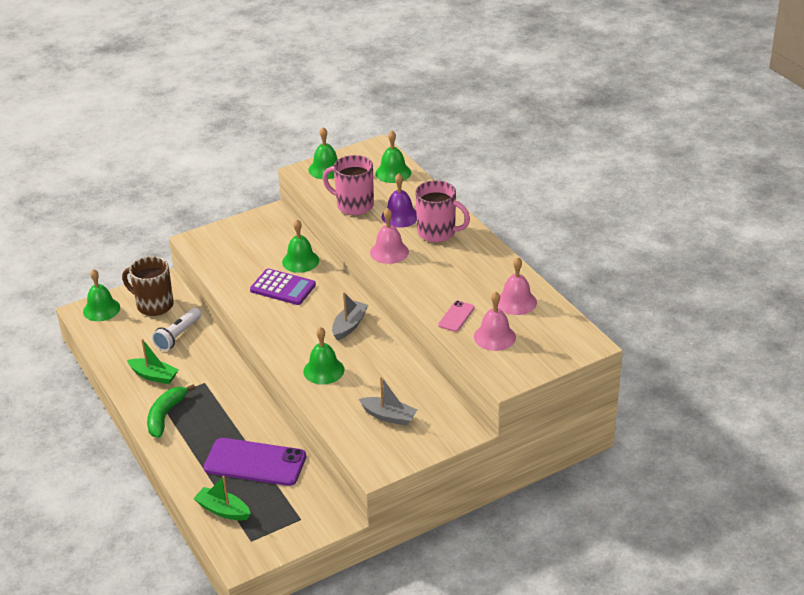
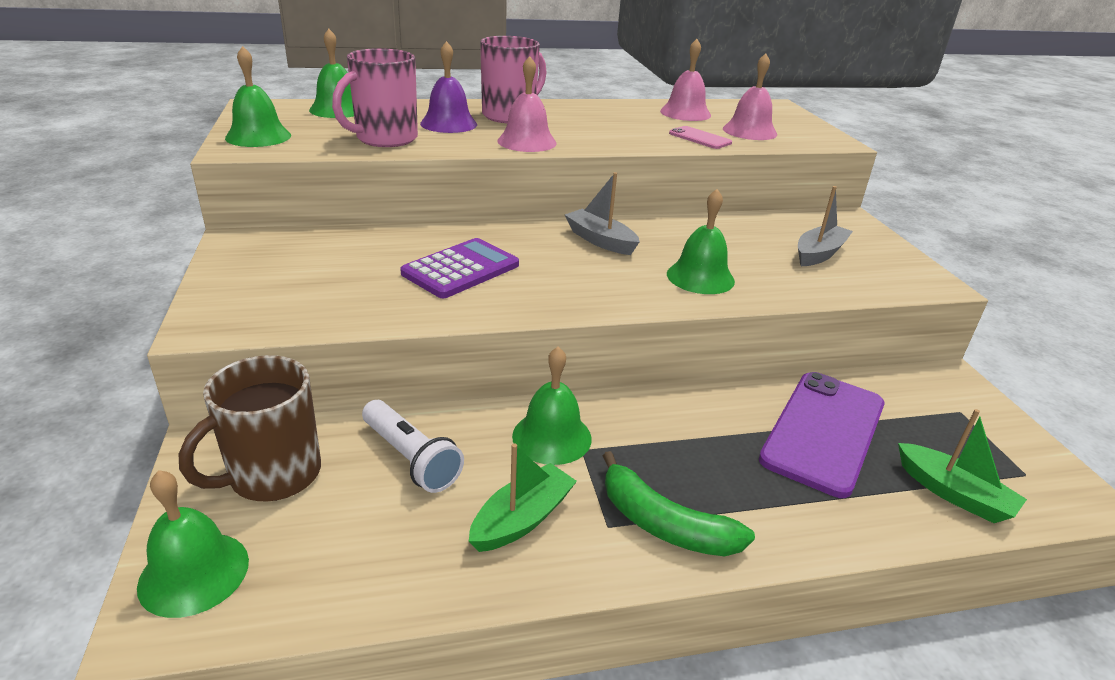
camera: 75 degrees left, 5 degrees down
(223, 510) = (953, 493): green boat -> green boat turned 90 degrees counterclockwise
(300, 261) = (403, 244): green bell -> green bell (552, 437)

